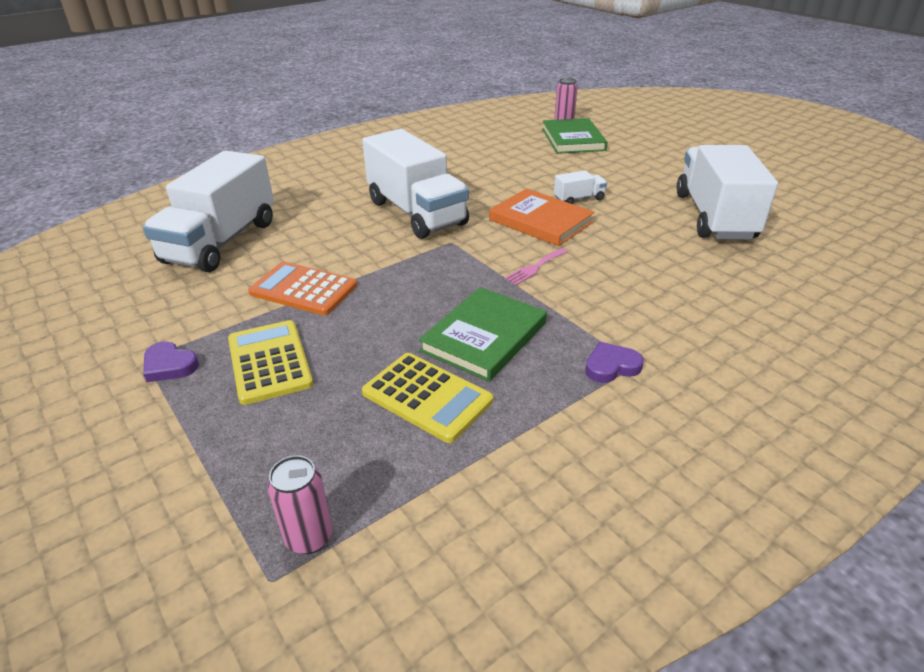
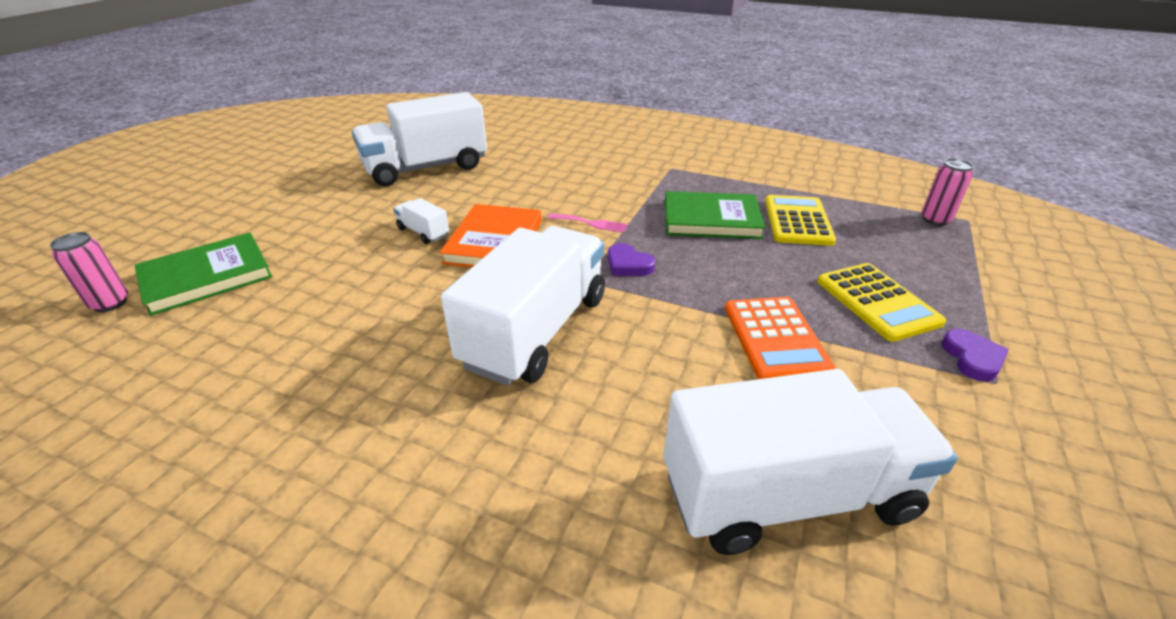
camera: 120 degrees left, 0 degrees up
(269, 362) = (877, 302): yellow calculator -> yellow calculator turned 60 degrees counterclockwise
(611, 366) = (682, 174): purple heart -> purple heart (628, 264)

